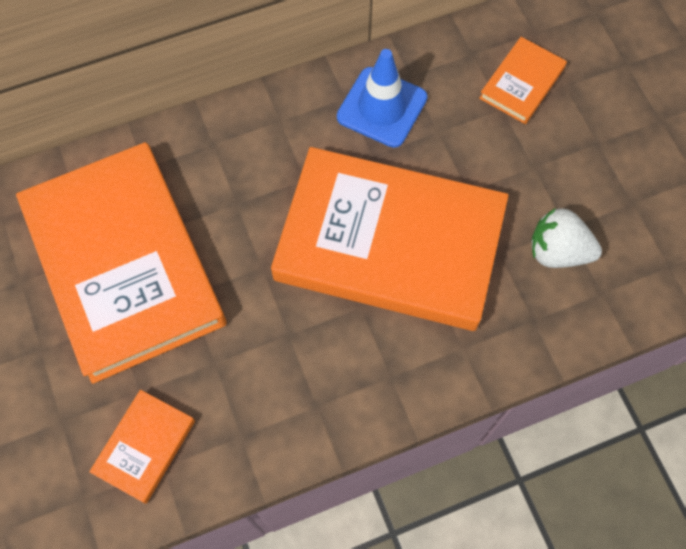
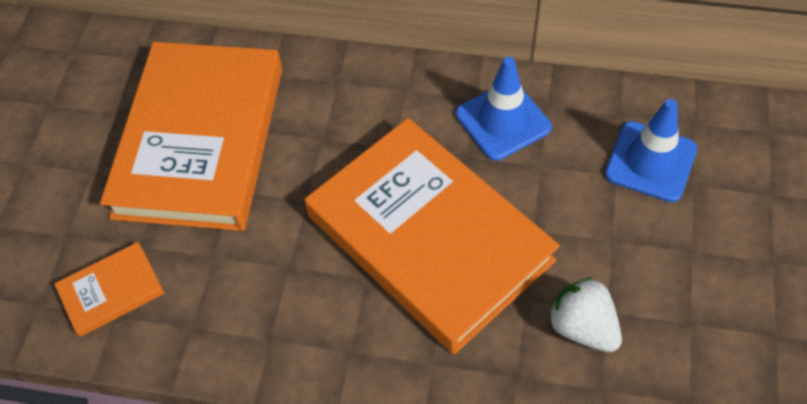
camera: 35 degrees right, 10 degrees down
(522, 83) = (650, 162): orange book -> blue traffic cone

